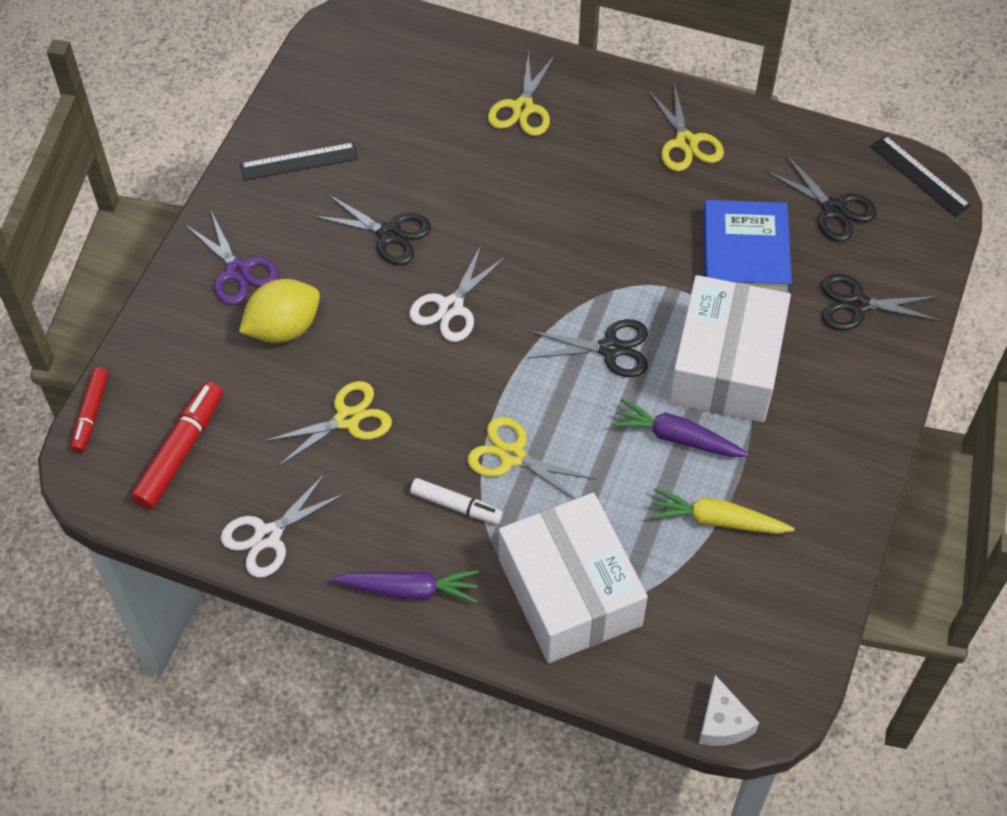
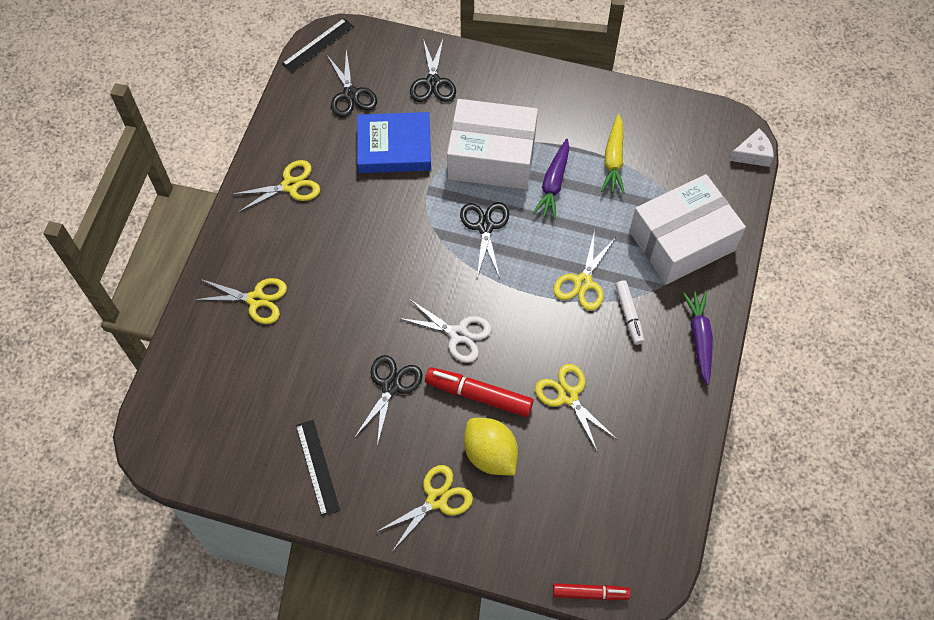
camera: 95 degrees left, 5 degrees up
(180, 451) = (614, 514): red marker -> red marker (479, 395)
(238, 271) = (436, 499): purple scissors -> yellow scissors
(268, 536) = (675, 438): white scissors -> none
(456, 506) = (629, 315): white marker -> white marker turned 150 degrees clockwise
(834, 209) = (351, 94): black scissors -> black scissors turned 120 degrees clockwise

